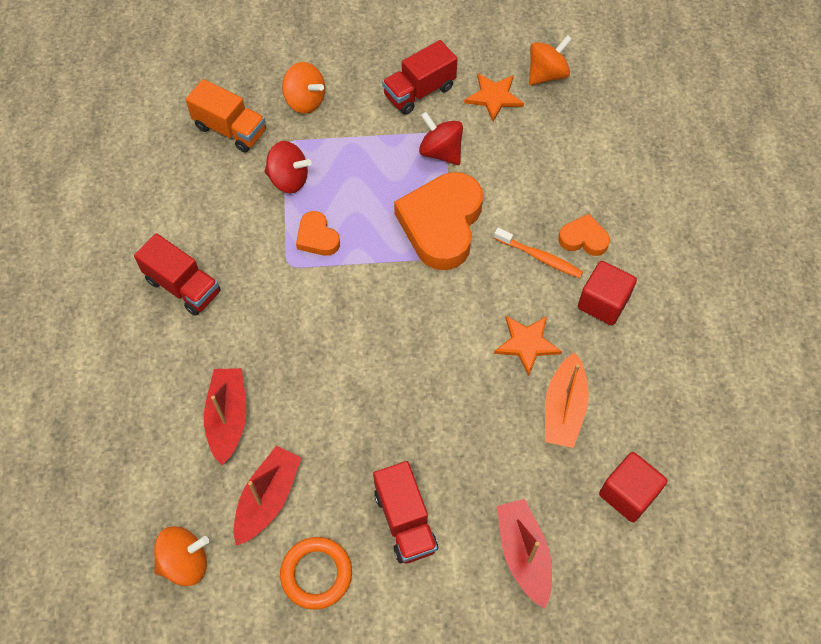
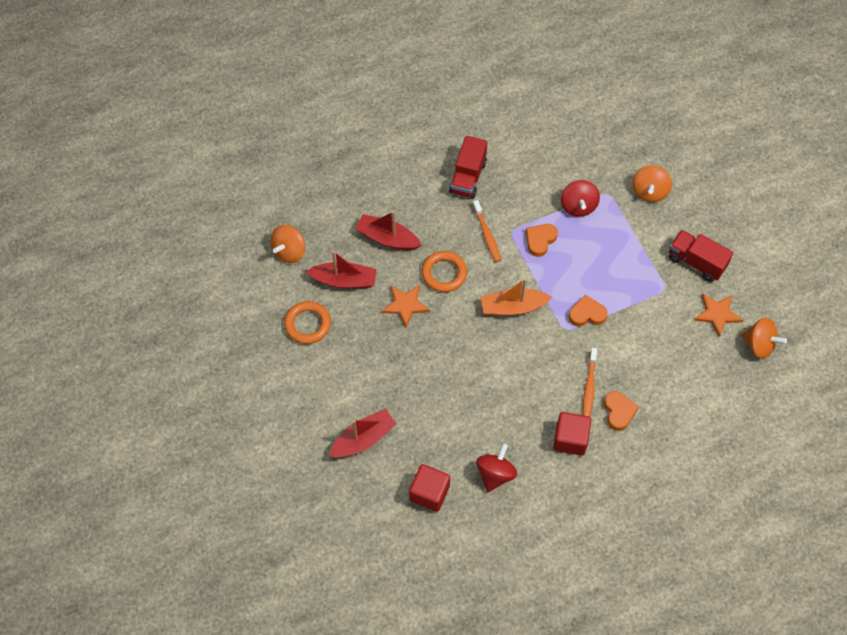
camera: 70 degrees right, 0 degrees up
(185, 562) = (289, 252): orange spinning top -> orange spinning top turned 75 degrees clockwise
(228, 418) = (387, 238): red boat -> red boat turned 135 degrees counterclockwise
(230, 129) = (602, 155): orange truck -> none
(280, 294) = (486, 234): none -> orange toothbrush
(314, 365) = (444, 273): none -> orange ring
(405, 521) = (359, 363): red truck -> none
(440, 151) = (649, 294): red spinning top -> red spinning top (495, 474)
(441, 224) = (587, 314): orange heart -> orange heart, size x0.48
(526, 344) = (515, 398): orange star -> orange star (405, 305)
(564, 408) = (476, 435): orange boat -> orange boat (513, 307)

